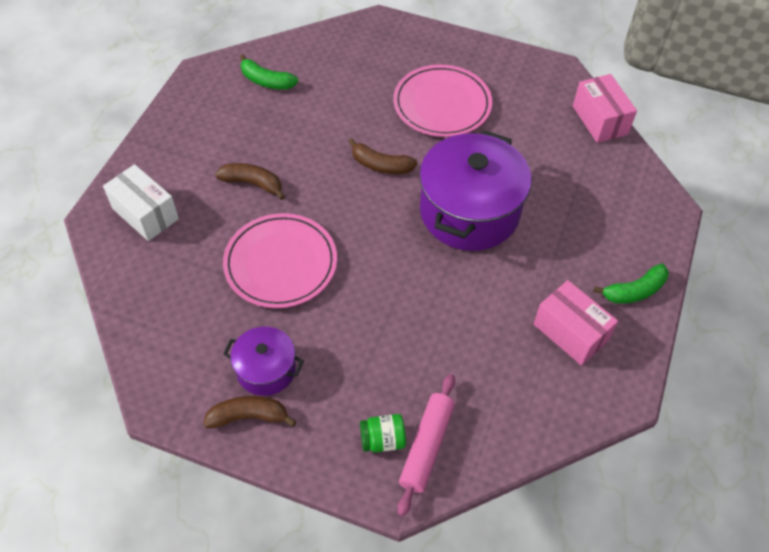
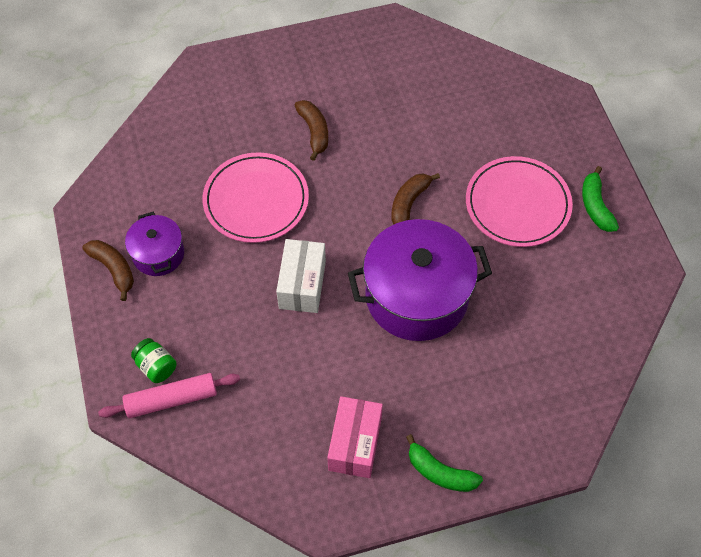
camera: 55 degrees right, 5 degrees up
(145, 214) = (229, 88): white box -> white box (302, 284)
(266, 81) = (424, 69): green banana -> green banana (595, 206)
(380, 165) = (409, 203): brown banana -> brown banana turned 45 degrees clockwise
(600, 120) = (619, 338): pink box -> none

